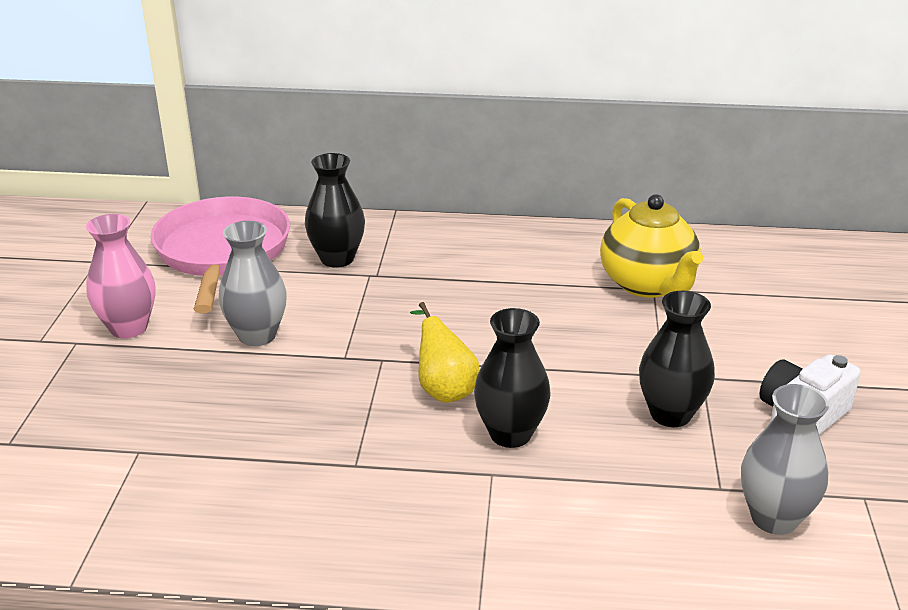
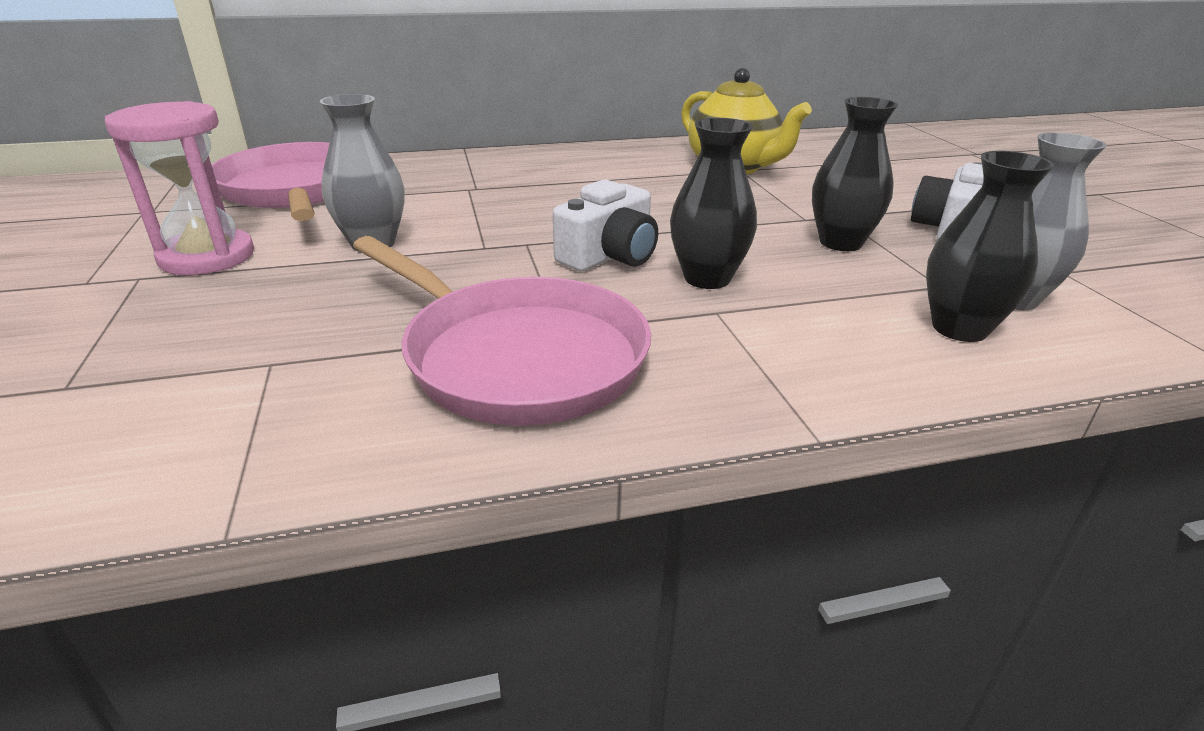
camera: 20 degrees left, 0 degrees up
(128, 328) = (207, 257): pink vase -> pink hourglass
(307, 485) = (517, 357): none -> pink pan
(337, 259) = (427, 182): black vase -> black vase (959, 328)
(444, 389) = (609, 256): yellow pear -> white camera

